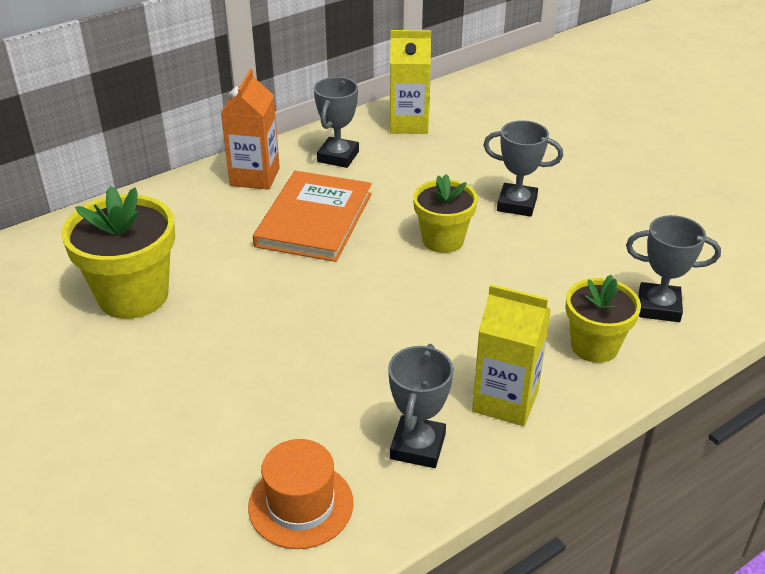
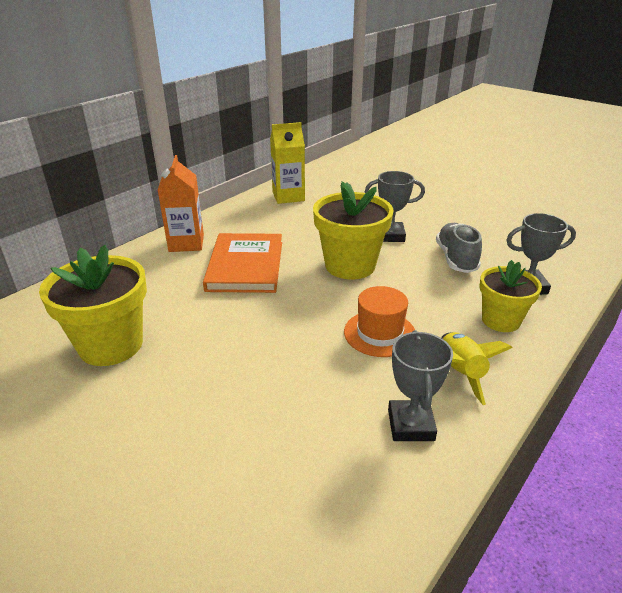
camera: 15 degrees left, 5 degrees down
(301, 505) = (334, 502): orange hat -> orange hat (379, 333)
(338, 157) = (246, 222): grey trophy -> none
(443, 240) = (350, 265): yellow flower pot -> yellow flower pot, size x1.56
(505, 400) = (460, 373): yellow carton -> yellow rocket
(586, 252) = (456, 259): none -> grey shoe

